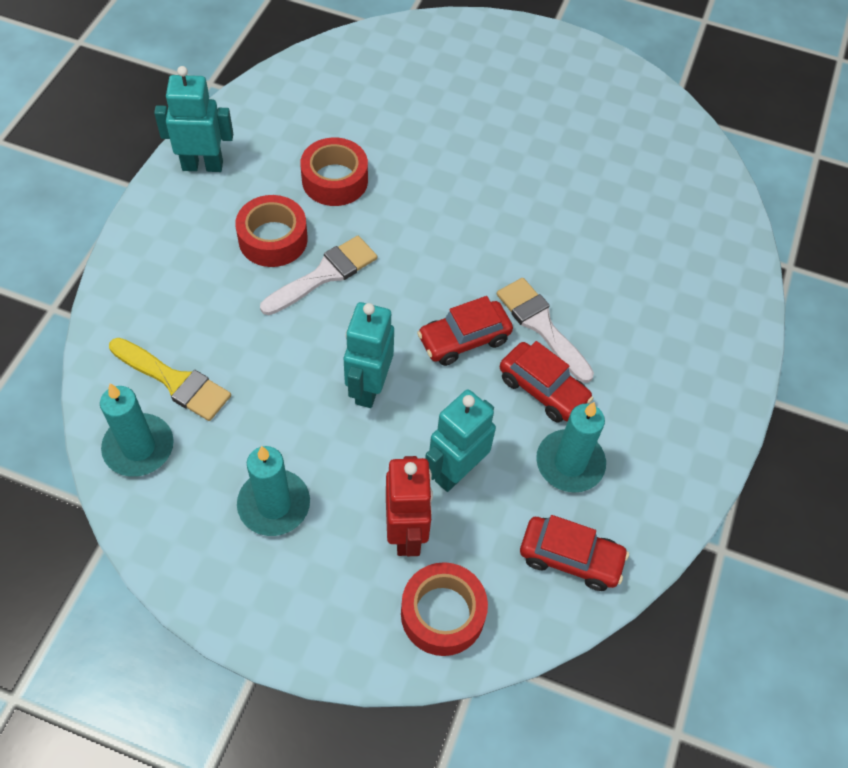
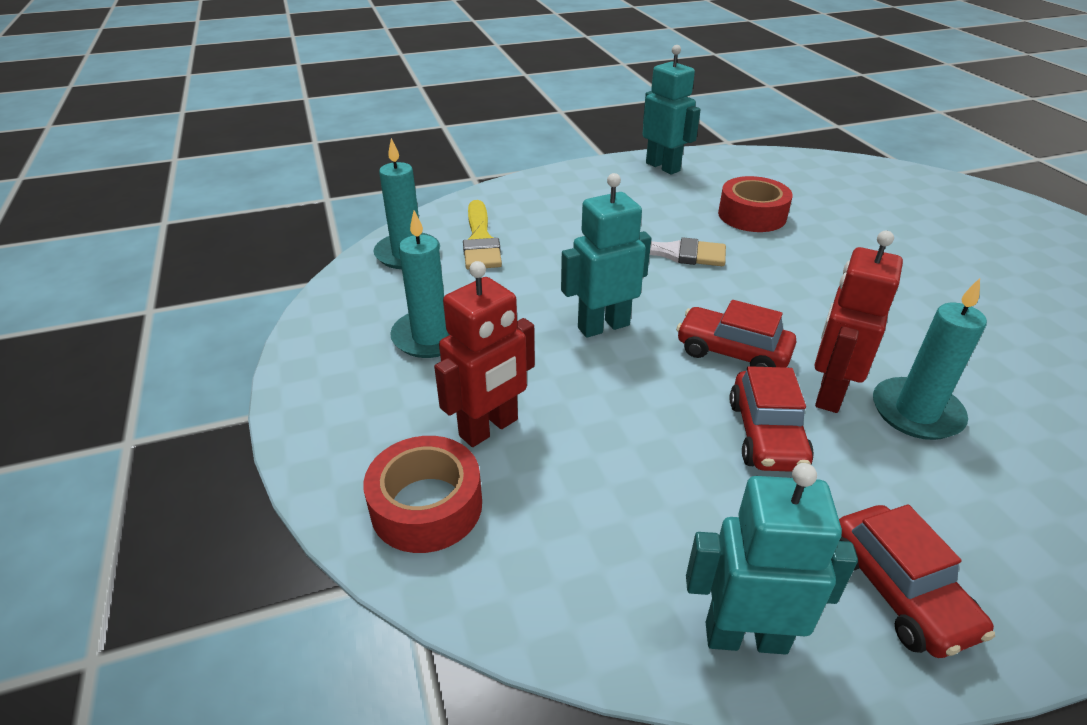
camera: 55 degrees right, 20 degrees down
(273, 239) = (657, 218): red tape -> none
(456, 471) = (593, 424): turquoise robot -> turquoise robot (745, 636)
(541, 326) = (829, 393): white brush -> red robot
(570, 463) = (717, 507): turquoise candle -> turquoise candle (916, 412)
(570, 558) = (605, 581): red car -> red car (899, 592)

